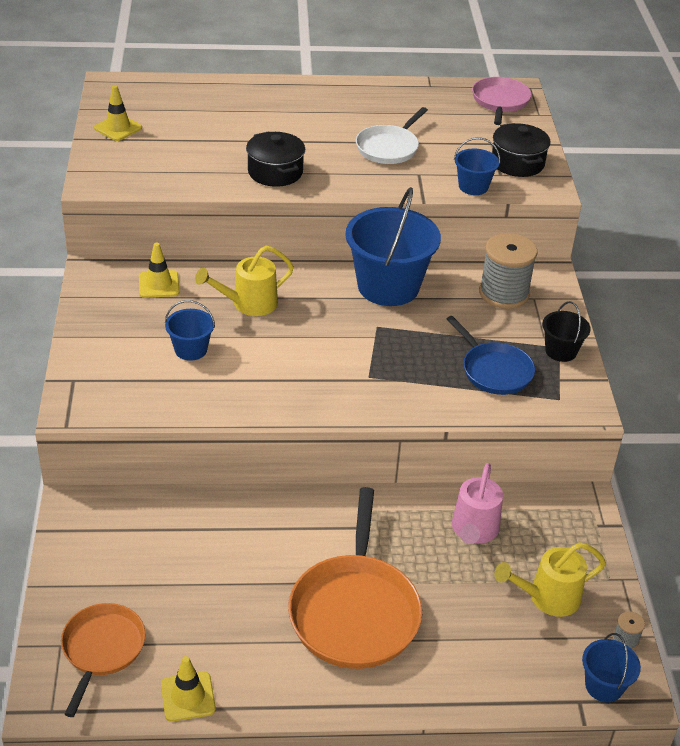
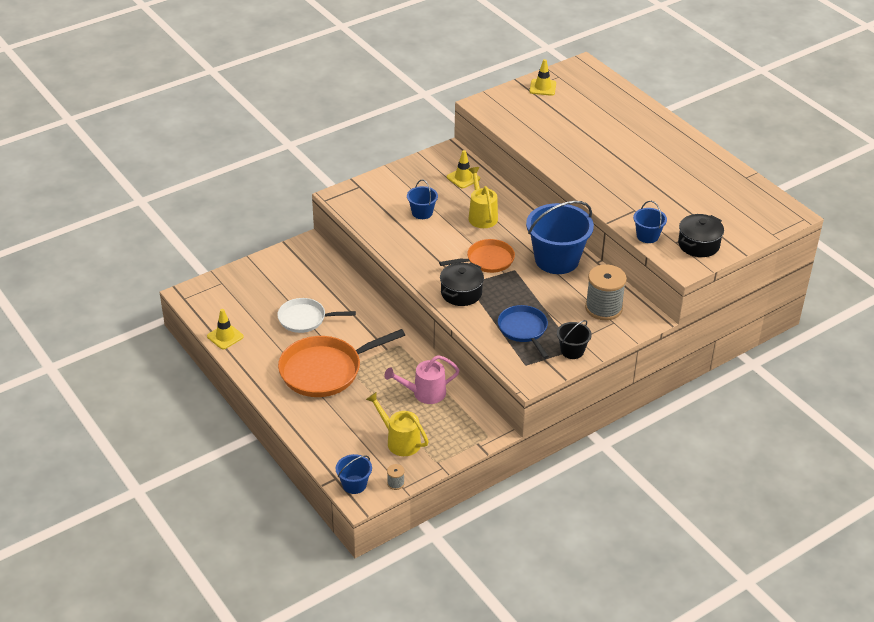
camera: 60 degrees right, 0 degrees up
(102, 649) = (230, 296): orange pan -> orange pan (487, 260)
(248, 304) = (481, 215): yellow watering can -> yellow watering can turned 45 degrees clockwise
(275, 172) = (568, 157): black pot -> black pot (461, 293)
(389, 148) = (648, 188): white pan -> white pan (305, 319)
(494, 371) = (523, 330): blue pan -> blue pan turned 135 degrees clockwise
(500, 102) = (766, 212): pink pan -> none

